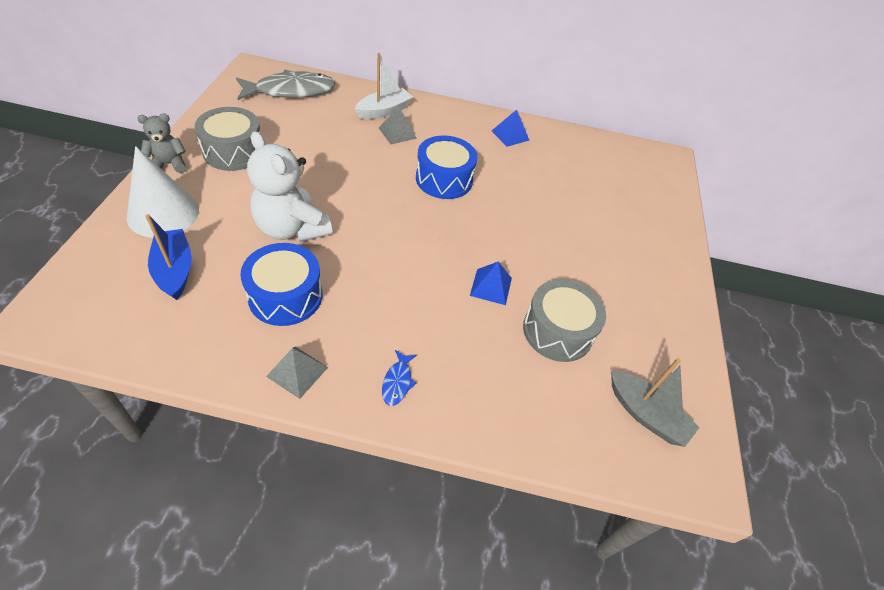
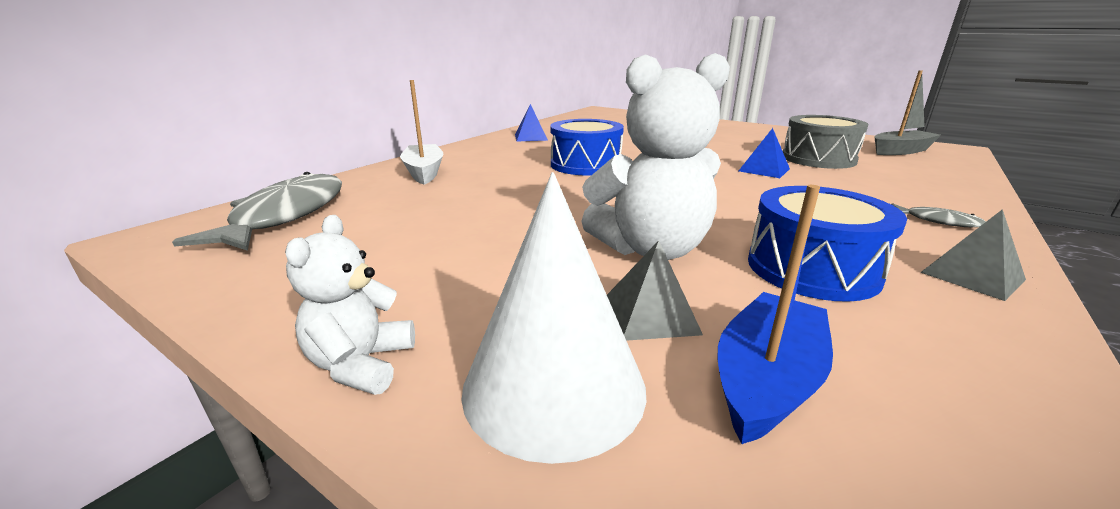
camera: 60 degrees left, 25 degrees down
(169, 164) = (361, 364): grey teddy bear -> white teddy bear
(175, 270) = (767, 380): blue boat -> blue boat turned 120 degrees clockwise
(233, 151) = (401, 278): grey drum -> none
(397, 133) = (479, 172): grey pyramid -> grey pyramid (651, 314)
(397, 382) = (937, 221): blue fish -> grey fish

